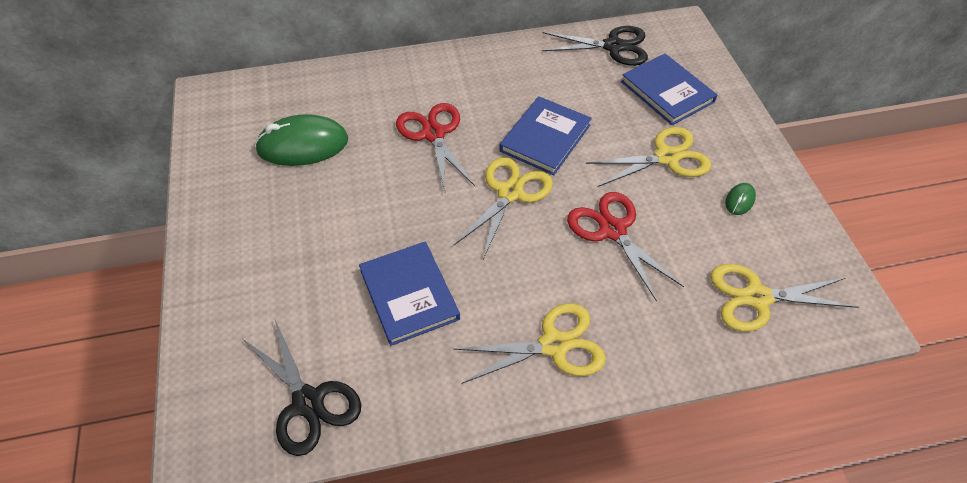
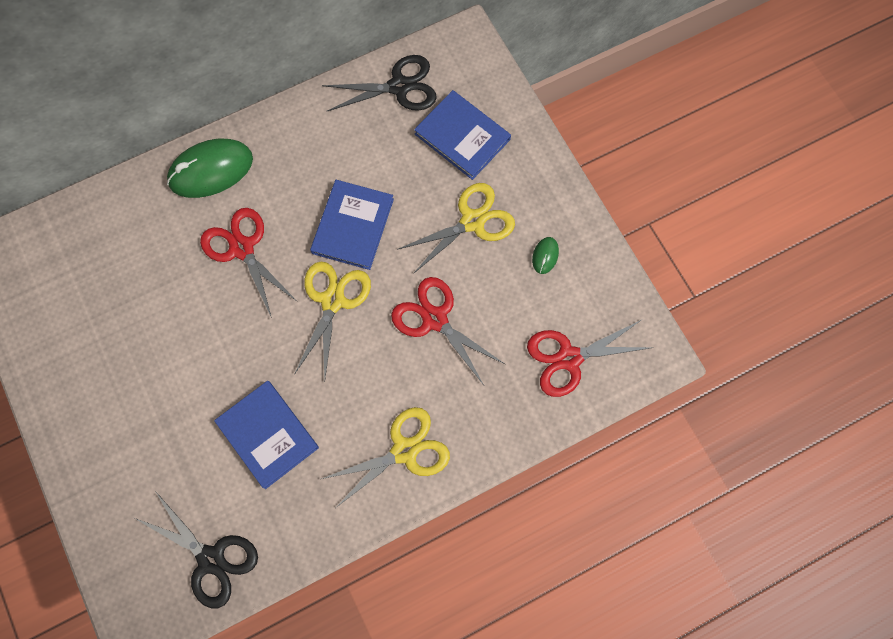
camera: 15 degrees left, 20 degrees up
(303, 145) = (115, 294): green mouse -> green mouse (211, 170)
(756, 297) = (569, 358): yellow scissors -> red scissors

